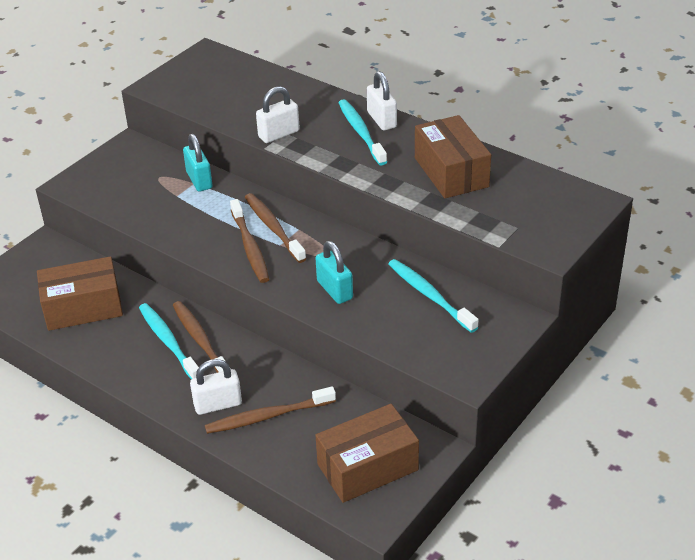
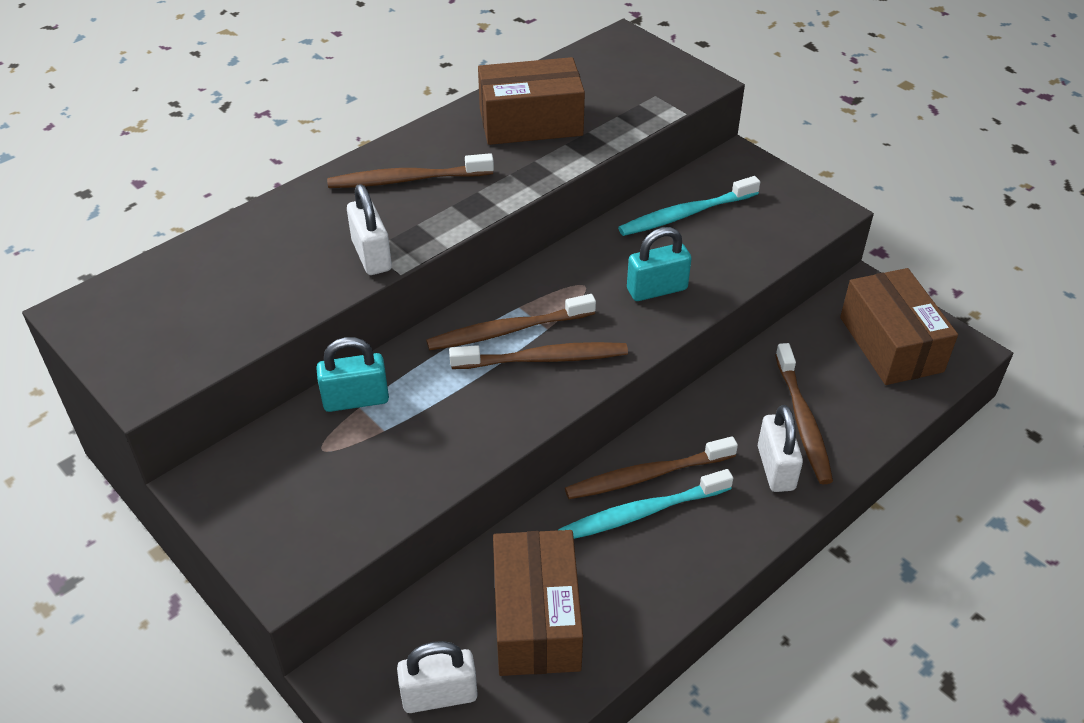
camera: 80 degrees left, 5 degrees up
(361, 132) = (407, 180): turquoise toothbrush -> brown toothbrush
(381, 120) = (386, 158): white padlock -> white padlock (439, 695)

